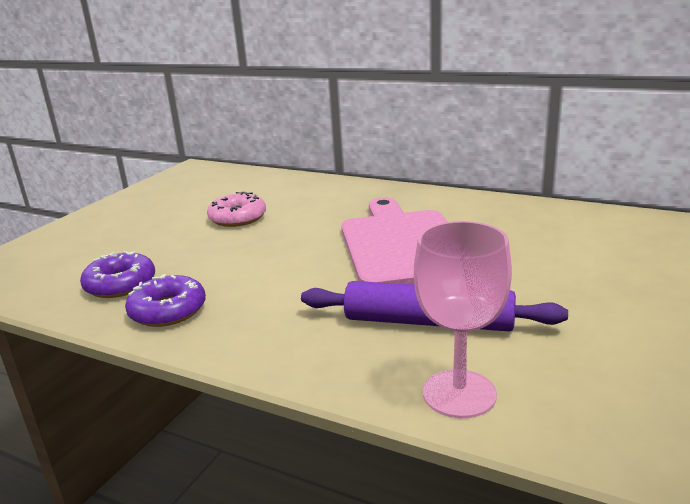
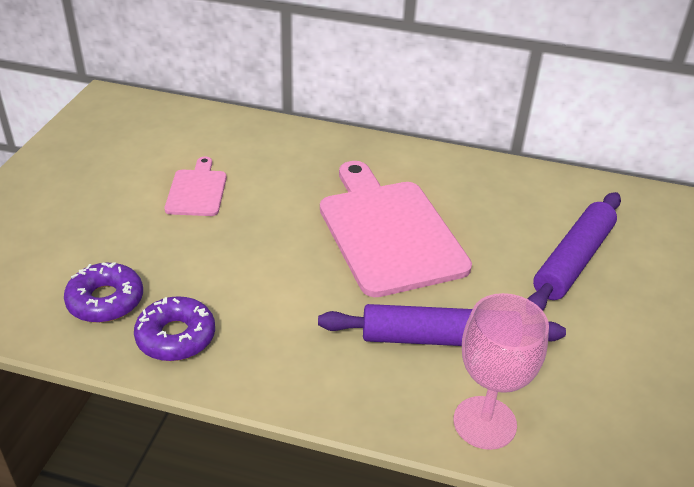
camera: 15 degrees left, 15 degrees up
(238, 218) = (197, 190): pink donut -> pink cutting board
(592, 268) = (573, 260): none -> purple rolling pin

